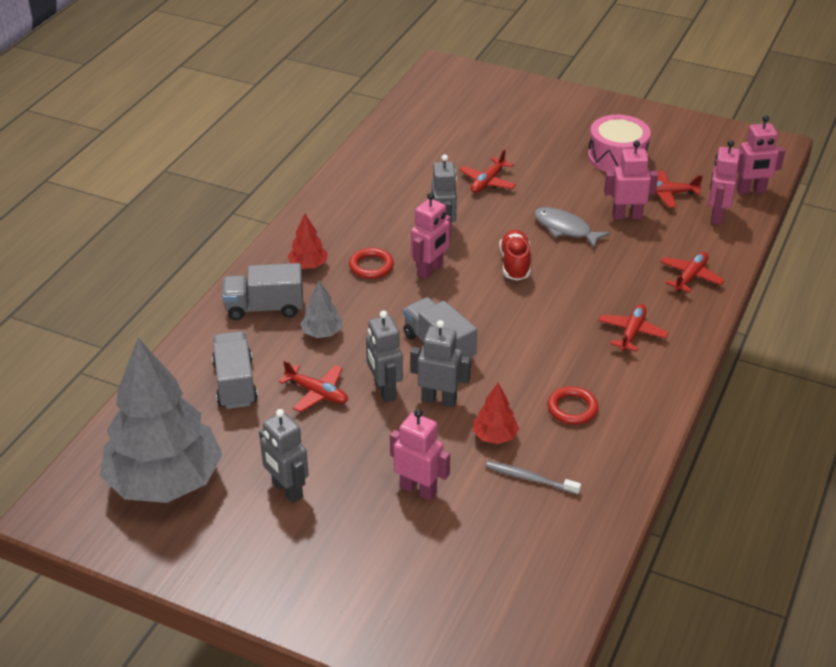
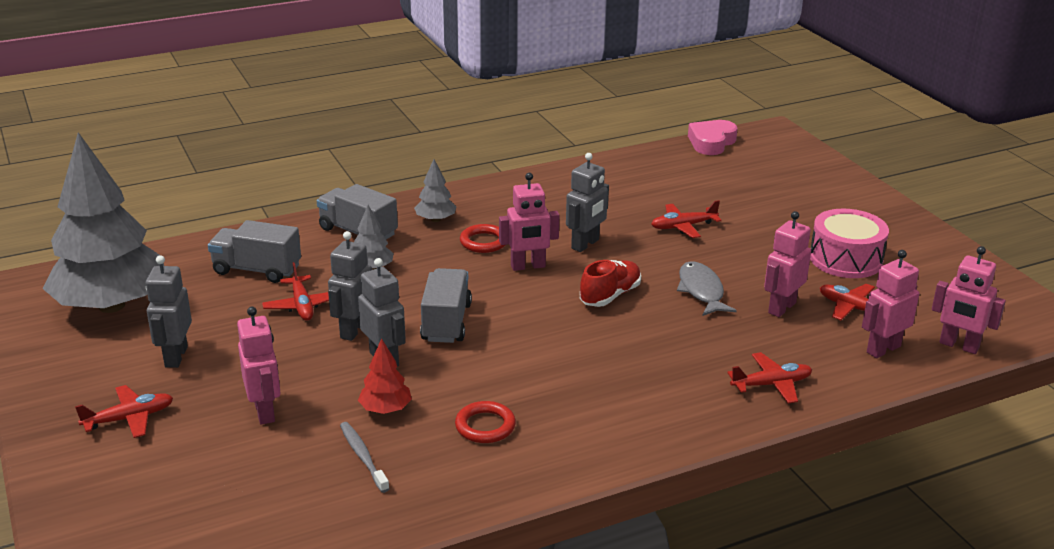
camera: 40 degrees right, 10 degrees down
(235, 383) = (257, 270): grey truck -> grey truck turned 105 degrees counterclockwise
(308, 265) = (435, 220): red tree -> grey tree
(412, 97) = (711, 142): none -> pink heart
(627, 216) = (781, 308): pink robot -> pink robot turned 90 degrees counterclockwise
(632, 333) = (637, 399): red plane -> red plane (129, 418)

